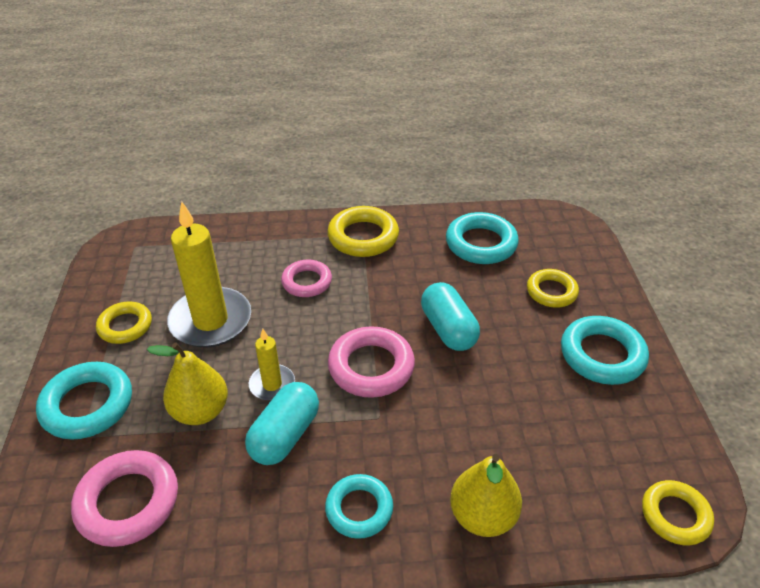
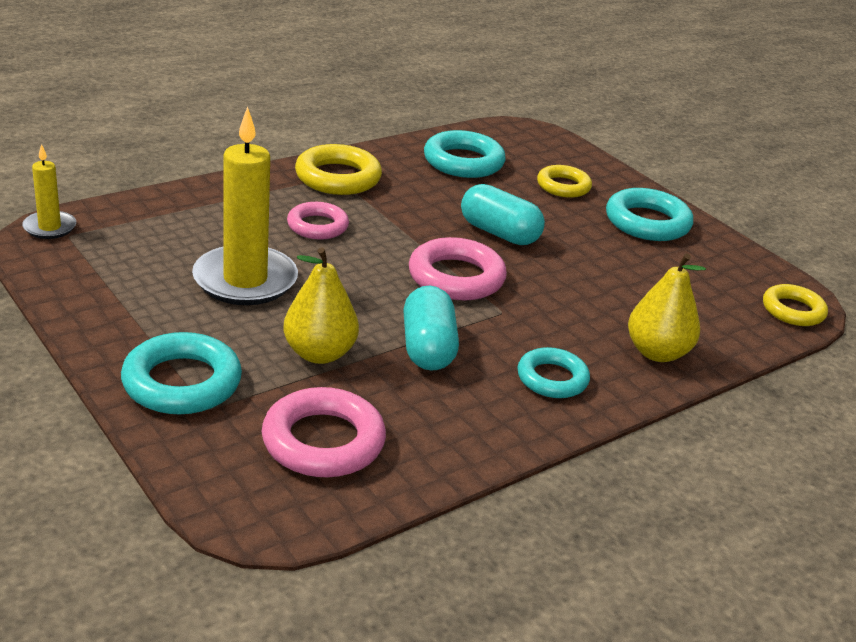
camera: 35 degrees left, 10 degrees down
(125, 326) = (145, 307): yellow ring -> none
(272, 384) = (372, 314): yellow candle -> yellow candle (49, 227)

